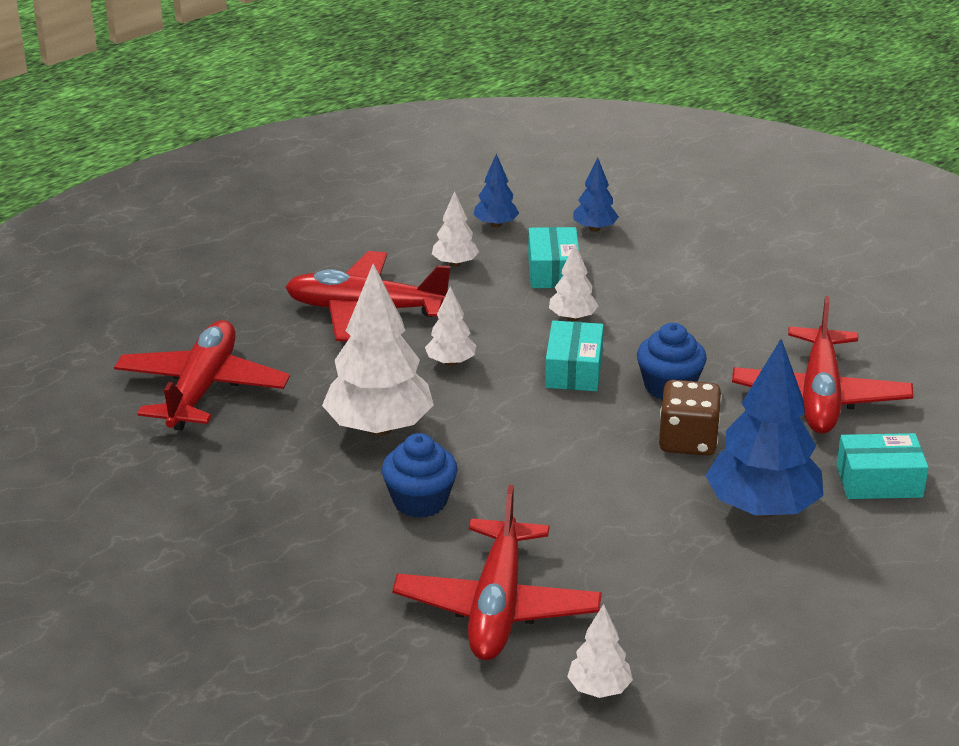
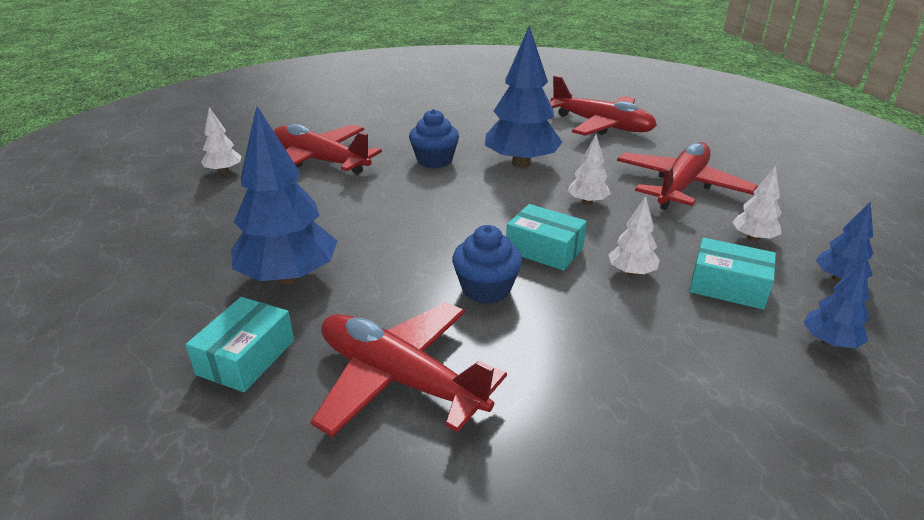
camera: 115 degrees right, 0 degrees up
(379, 428) = (521, 163): white tree -> blue tree
(688, 441) = (403, 272): brown dice -> none

